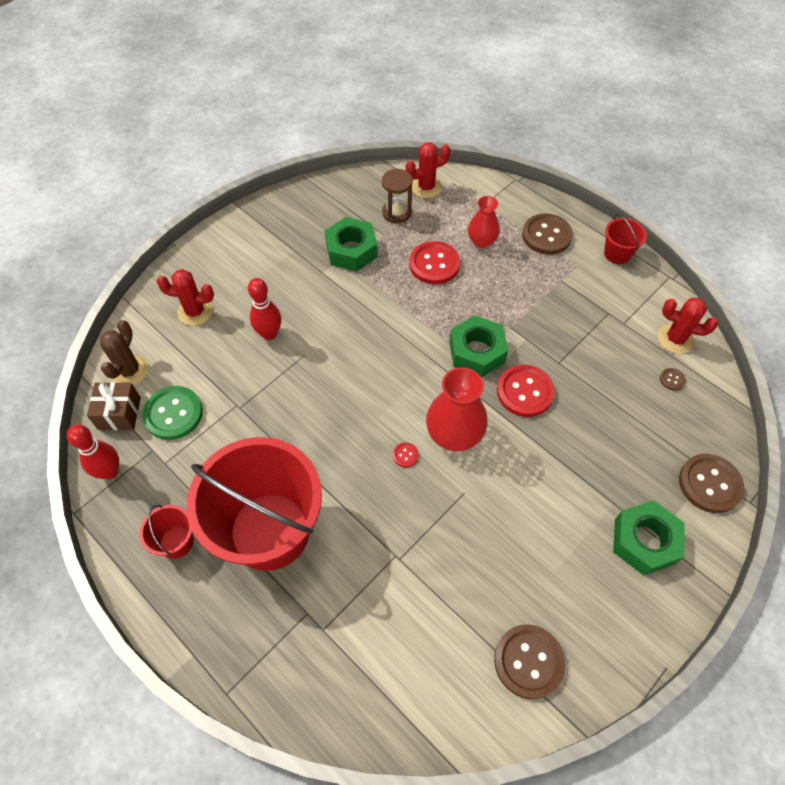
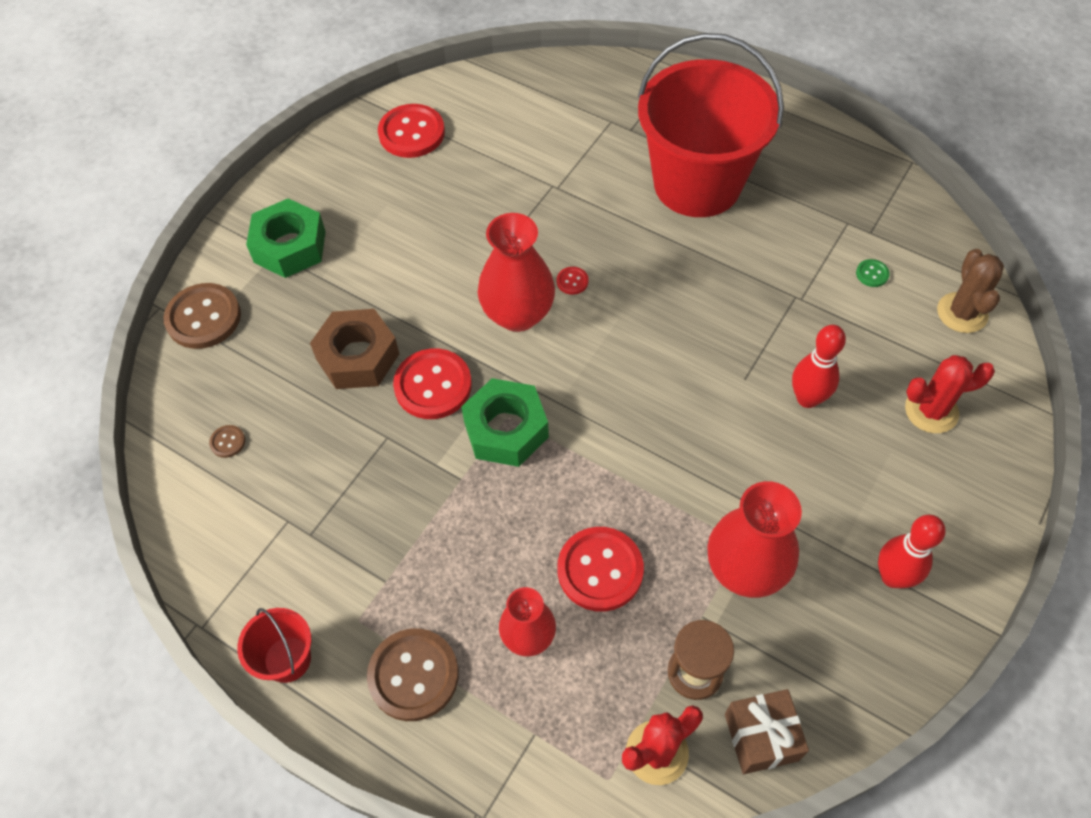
camera: 170 degrees right, 0 degrees up
(110, 472) = (902, 203): red bowling pin -> red bowling pin (892, 577)
(119, 413) = (937, 262): brown gift -> brown gift (761, 737)
(173, 414) = (872, 274): green button -> green button, size x0.44
(176, 542) = (789, 158): red bucket -> none
(351, 250) = (745, 569): green nut -> red vase
(528, 661) = (411, 133): brown button -> red button
(580, 425) = (358, 357): none -> brown nut
(675, 339) = (212, 508): red cactus -> none

